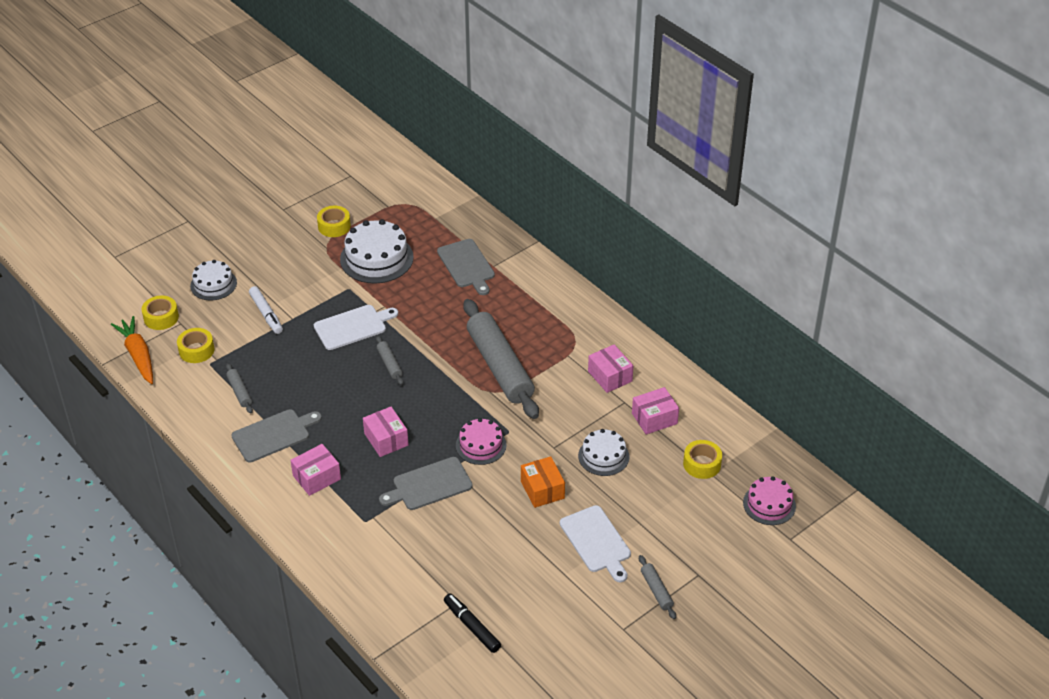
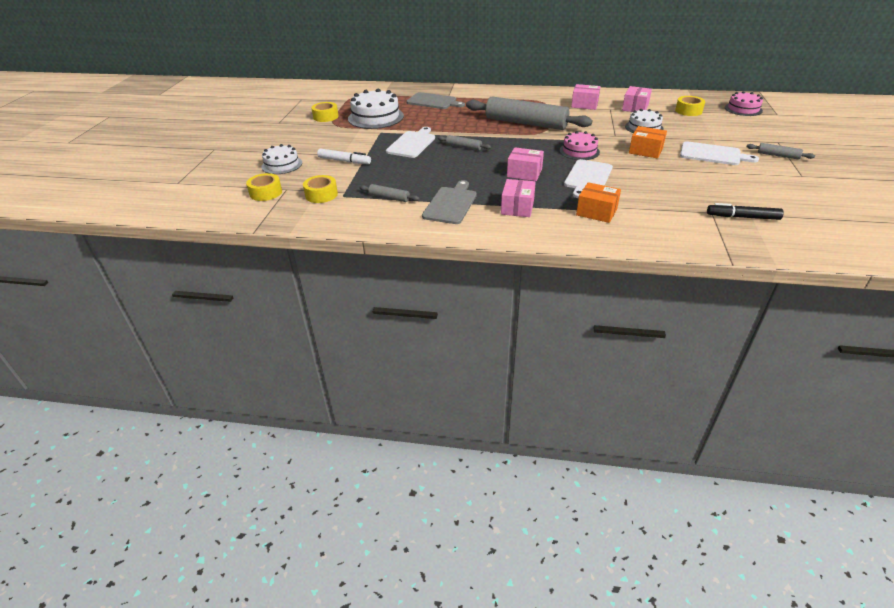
camera: 40 degrees left, 5 degrees down
(138, 355) = (277, 216): orange carrot -> none
(368, 530) = (596, 212): none -> orange box
(429, 485) = (587, 177): grey cutting board -> white cutting board

